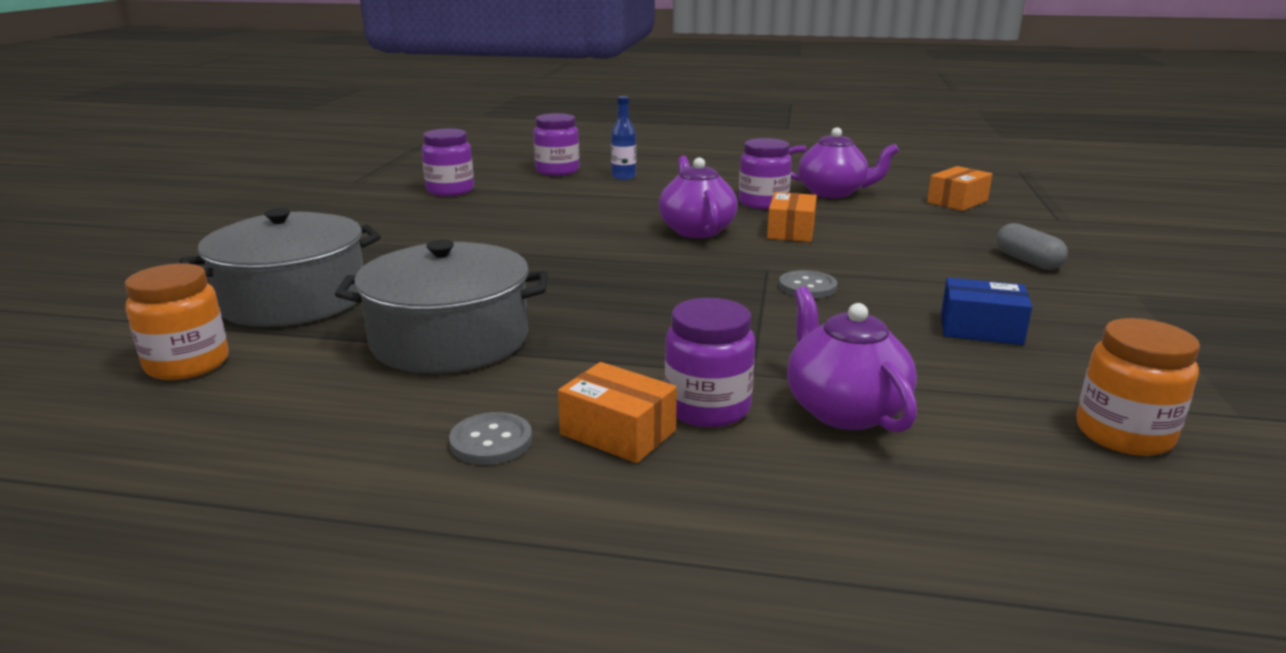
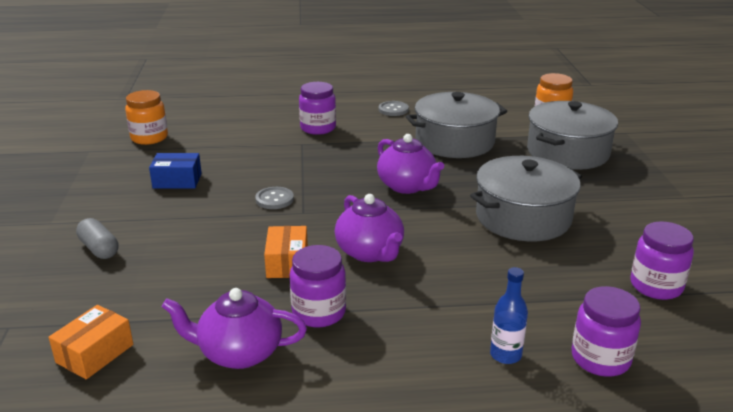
camera: 165 degrees right, 5 degrees up
(492, 238) = (523, 217): none -> grey pot
(618, 432) = (349, 117): orange box -> none
(843, 409) = (261, 134): purple teapot -> purple teapot (407, 186)

